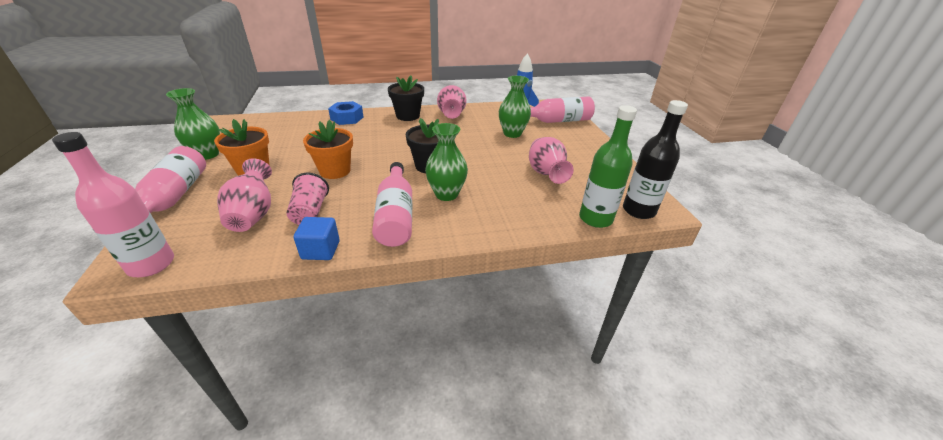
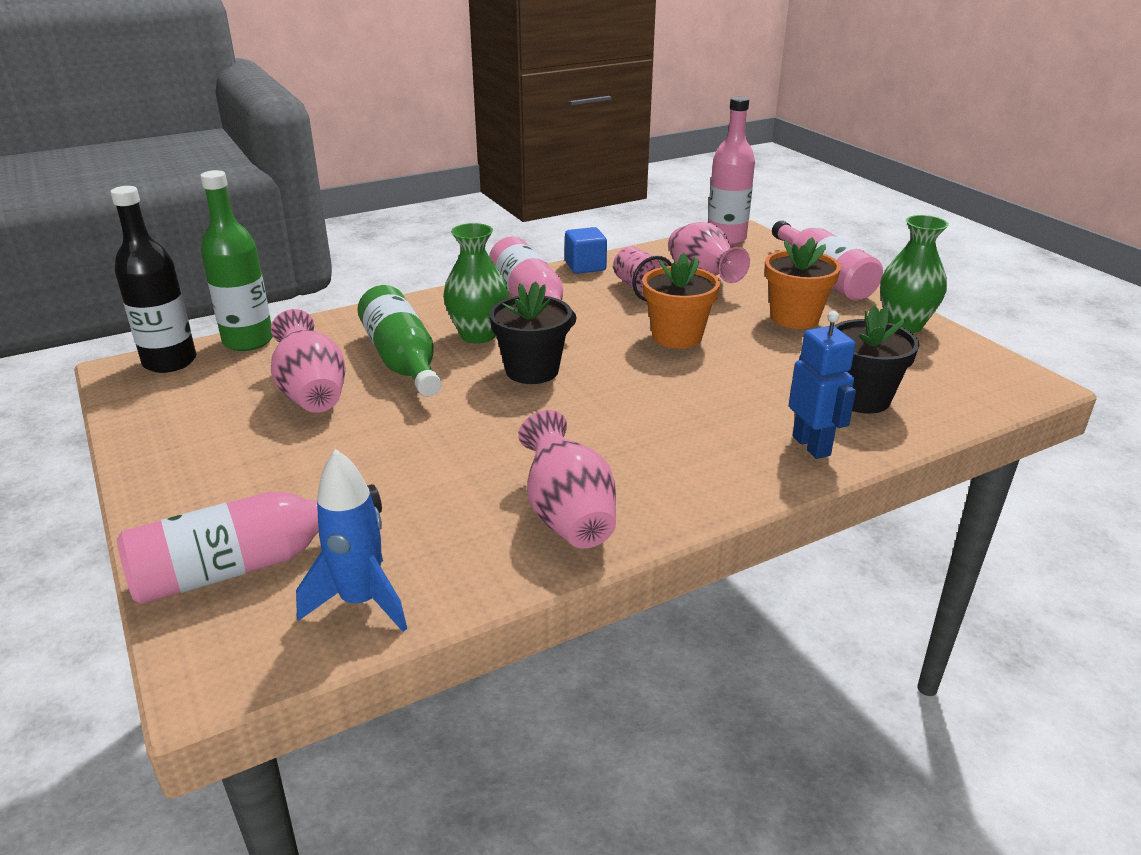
camera: 165 degrees right, 5 degrees down
(347, 118) = (811, 446): blue nut -> blue robot
(408, 116) = (680, 486): black flower pot -> black flower pot (861, 398)
(496, 185) = (402, 360): none -> green bottle
(512, 134) = (383, 482): green vase -> none

